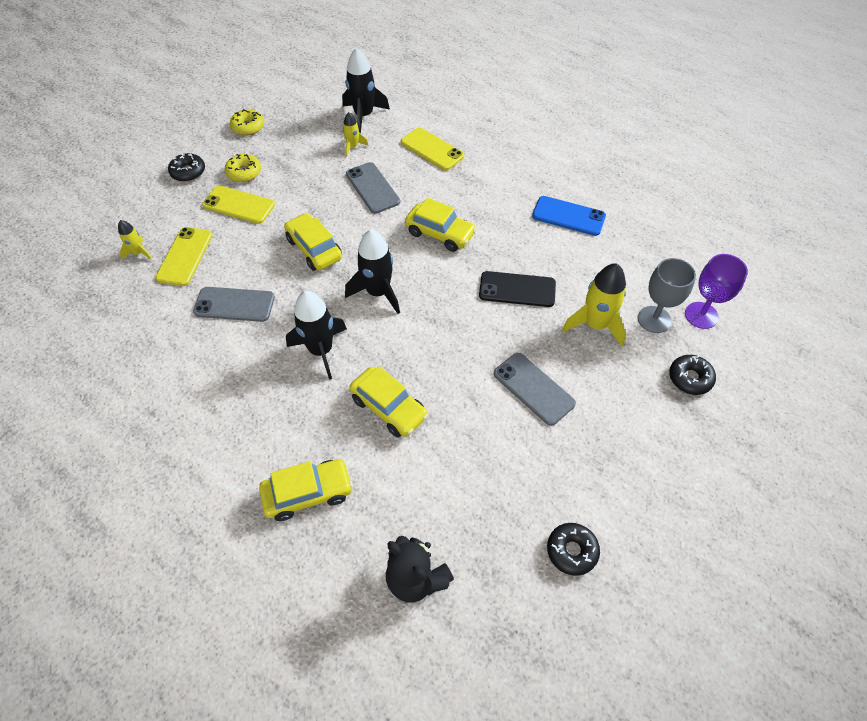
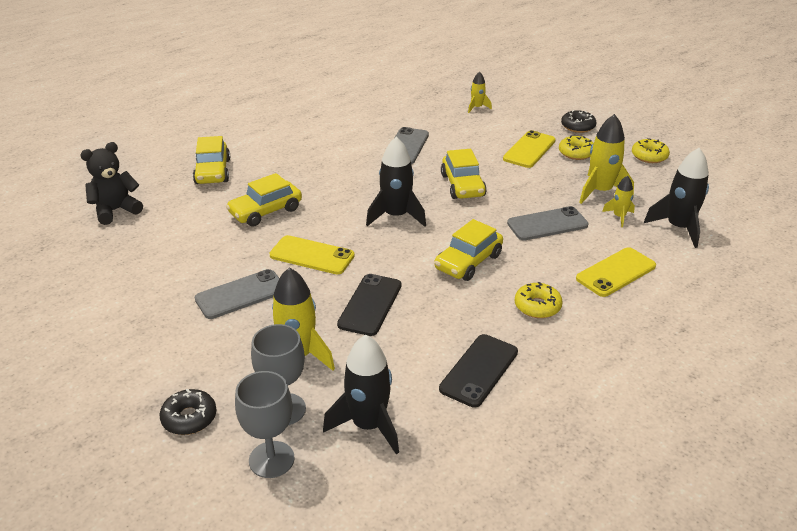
camera: 100 degrees right, 20 degrees down
(185, 256) = (468, 126): yellow phone -> yellow phone (312, 255)
(314, 157) = (600, 191): none -> yellow rocket
(314, 249) = (462, 185): yellow car -> yellow car turned 105 degrees clockwise
(321, 350) = (341, 183): black rocket -> black rocket (368, 425)
(486, 190) = (537, 306): none -> yellow donut
(568, 216) = (479, 370): blue phone -> black phone
(571, 551) = (75, 288): black donut -> none
(701, 315) = (271, 459): purple goblet -> grey goblet

